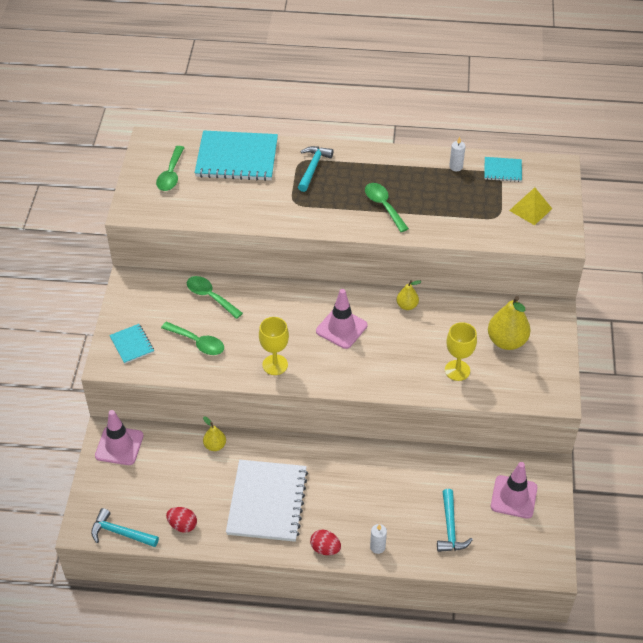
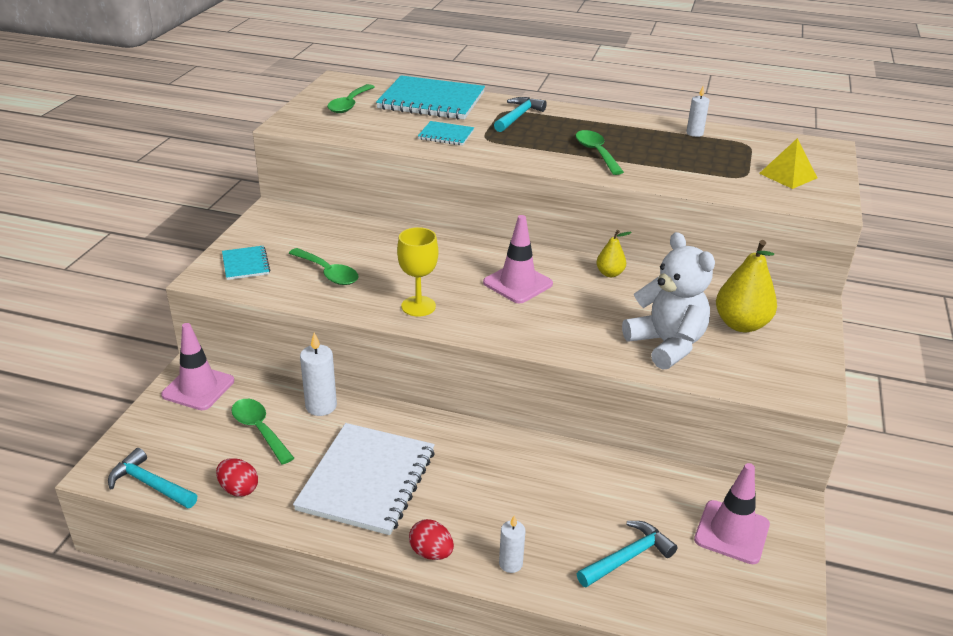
camera: 10 degrees right, 15 degrees down
(210, 297) = (362, 235): green spoon -> green spoon (259, 430)
(215, 445) = (321, 406): yellow pear -> white candle
(450, 528) = (628, 557): turquoise hammer -> turquoise hammer turned 135 degrees counterclockwise
(457, 370) = (666, 345): yellow goblet -> white teddy bear
(502, 170) = (754, 142): turquoise notebook -> turquoise notebook (446, 135)

